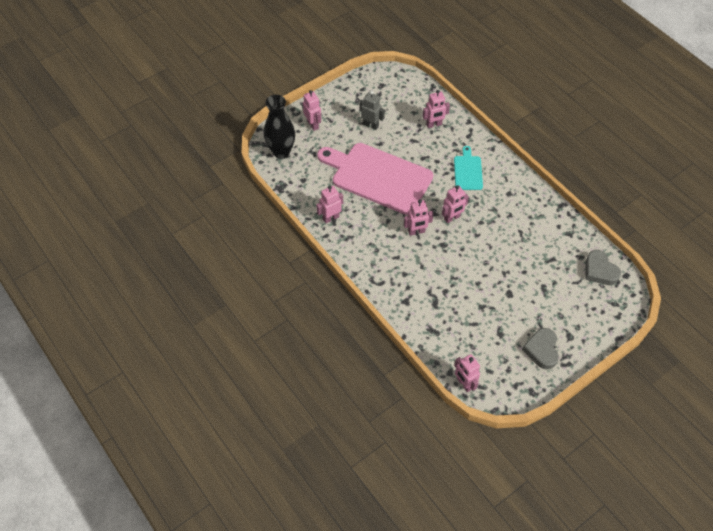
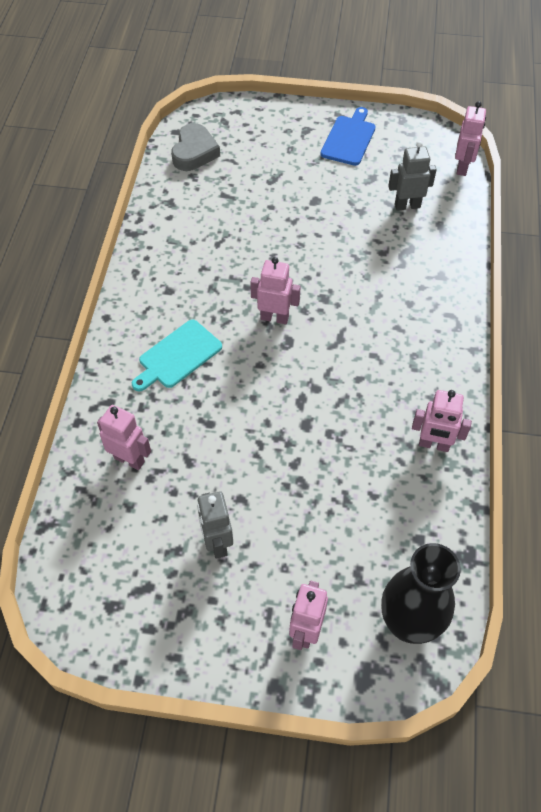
camera: 135 degrees left, 0 degrees up
(378, 177) = (303, 448): pink cutting board -> none
(416, 232) = (338, 337): pink robot -> none
(464, 330) = (407, 205): none -> grey robot
(541, 350) = (349, 139): grey heart -> blue cutting board

